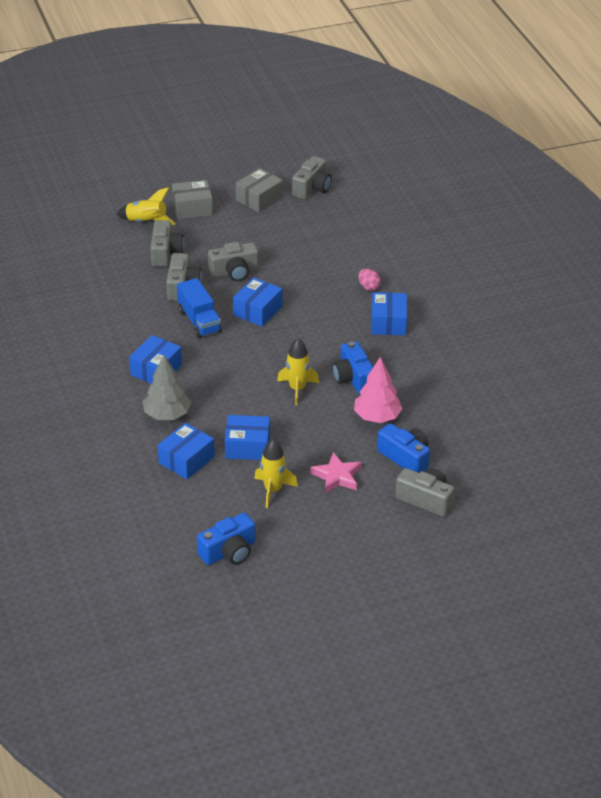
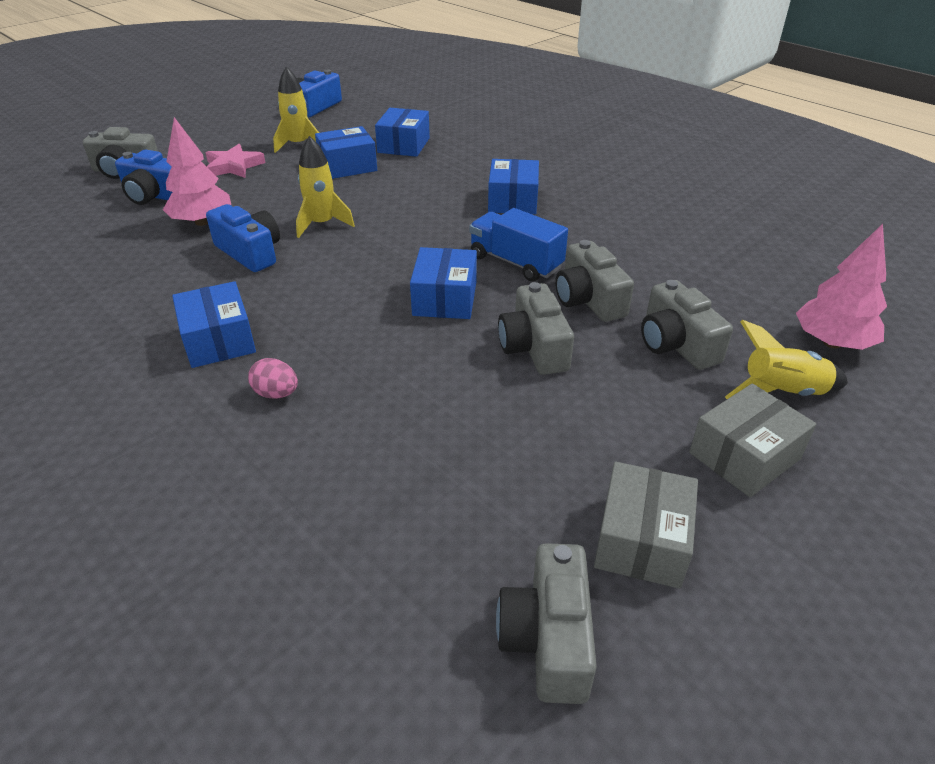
camera: 155 degrees right, 0 degrees up
(93, 232) = (832, 342): none -> pink tree
(167, 415) = (457, 169): grey tree -> none
(234, 272) = (534, 347): grey camera -> grey camera turned 60 degrees counterclockwise

